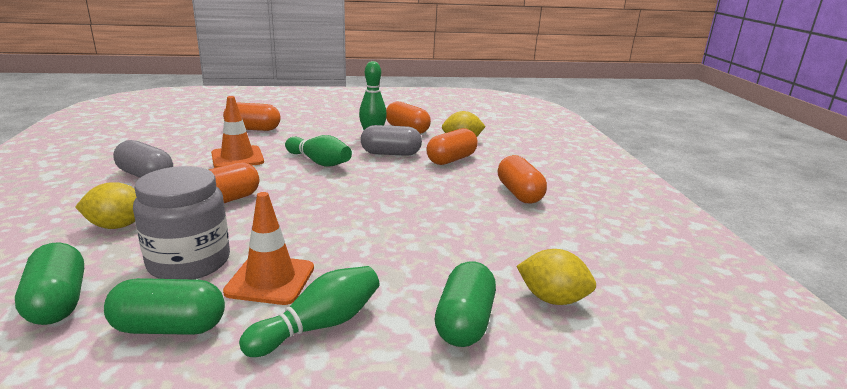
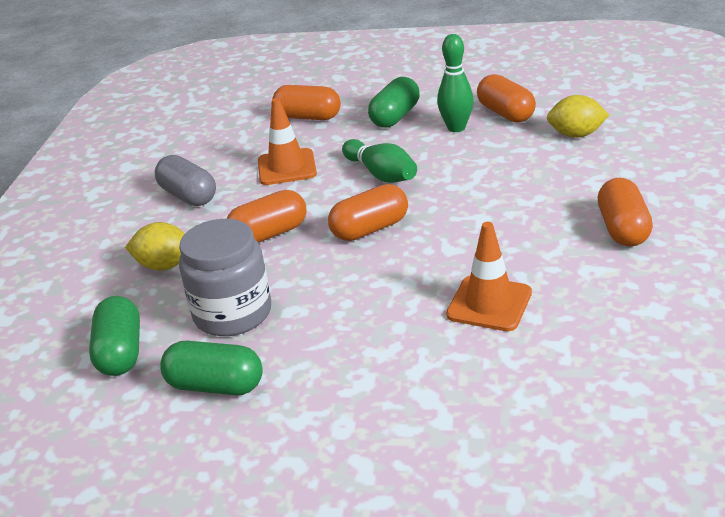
camera: 20 degrees right, 10 degrees up
(270, 280) = (309, 340): orange traffic cone -> orange traffic cone (489, 304)
(319, 326) = (349, 394): green bowling pin -> none
(391, 153) = (473, 159): grey capsule -> none
(451, 160) = (551, 169): orange capsule -> orange capsule (370, 229)
(464, 322) = (495, 401): green capsule -> green capsule (395, 117)
(552, 299) = (603, 381): yellow lemon -> none

